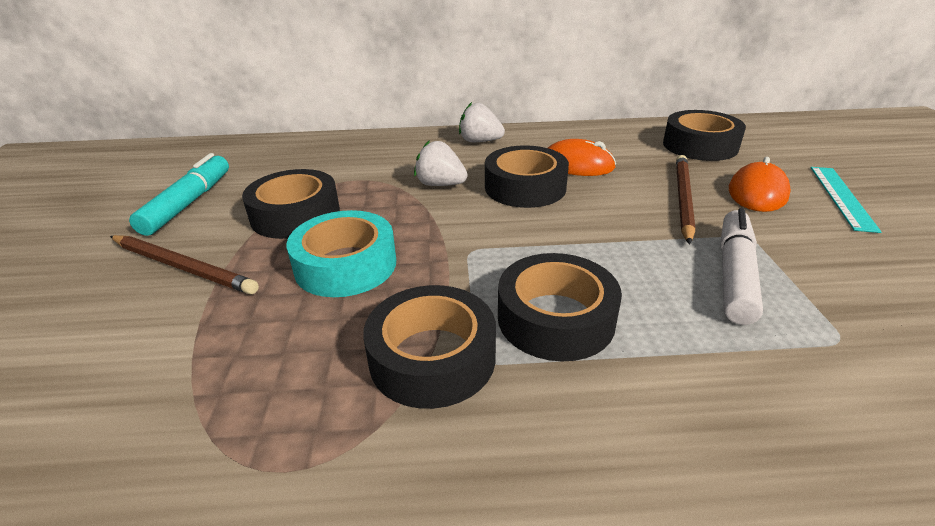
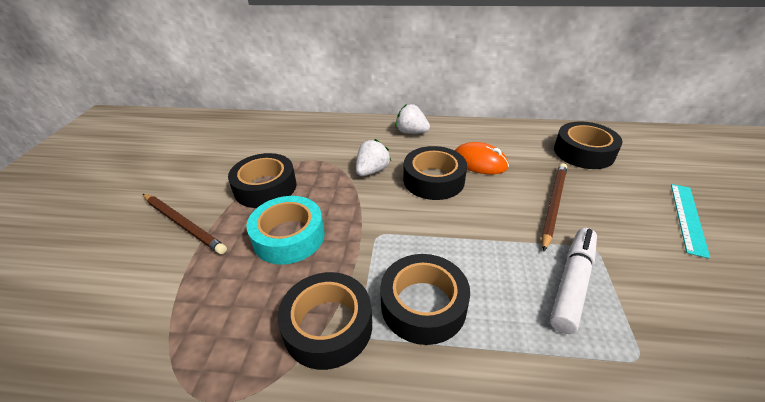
camera: 10 degrees right, 5 degrees up
(189, 203) = (198, 169): turquoise marker -> none
(440, 184) = (372, 171): white strawberry -> white strawberry turned 90 degrees clockwise
(757, 193) = (617, 205): orange mouse -> none

